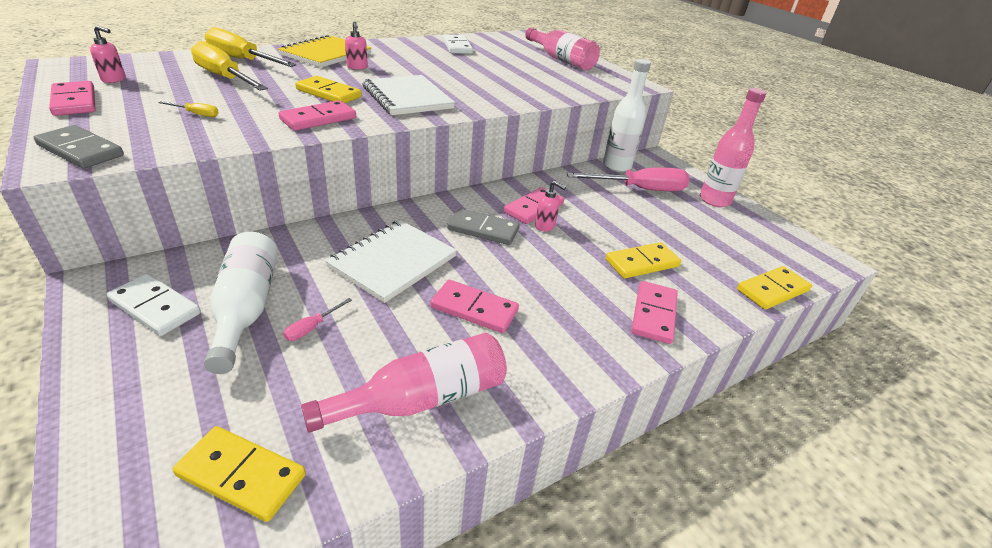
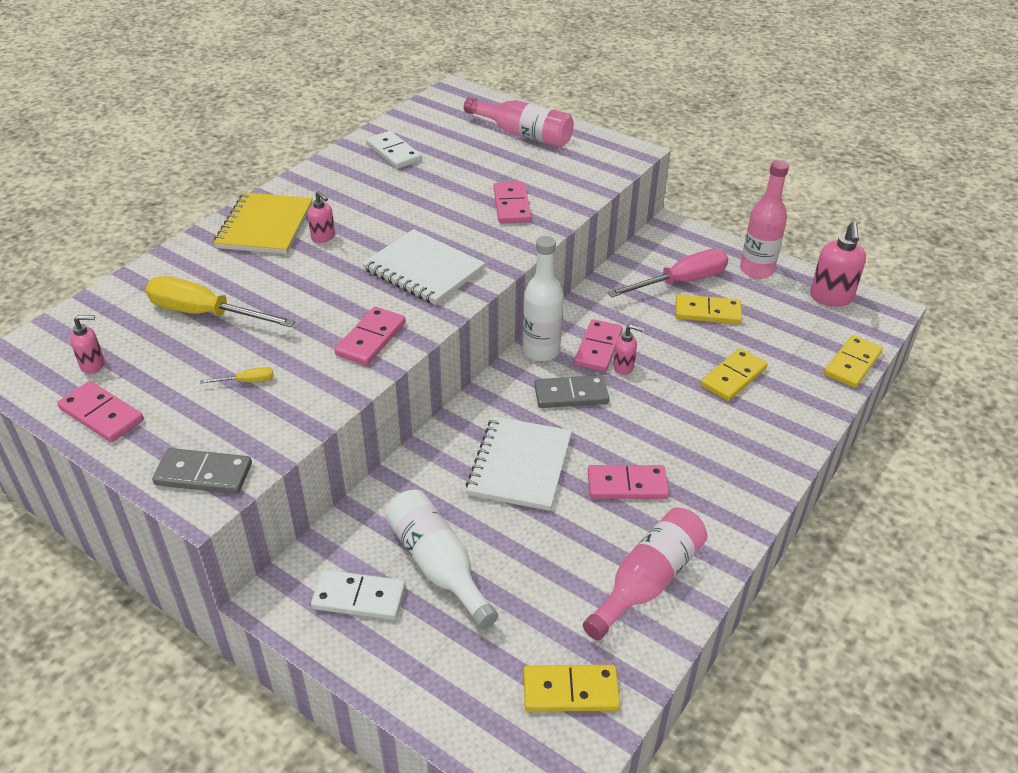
camera: 20 degrees left, 5 degrees up
(242, 60) = (186, 275): yellow screwdriver -> none
(312, 328) = (510, 559): pink screwdriver -> none
(328, 93) = (339, 295): yellow domino -> yellow domino (707, 312)
(616, 166) = (640, 257): white bottle -> white bottle (541, 351)
(653, 314) = (772, 429): pink domino -> pink domino (511, 205)
(777, 237) = (831, 298): none -> pink soap dispenser

